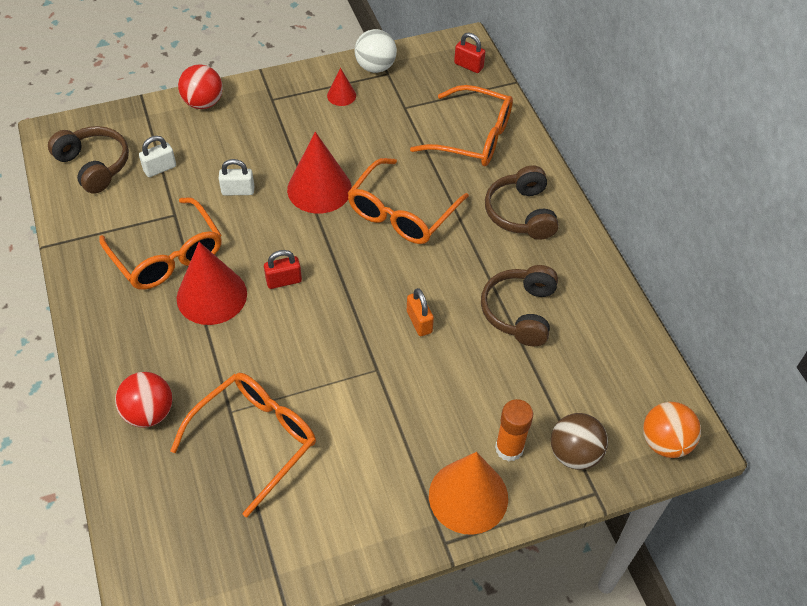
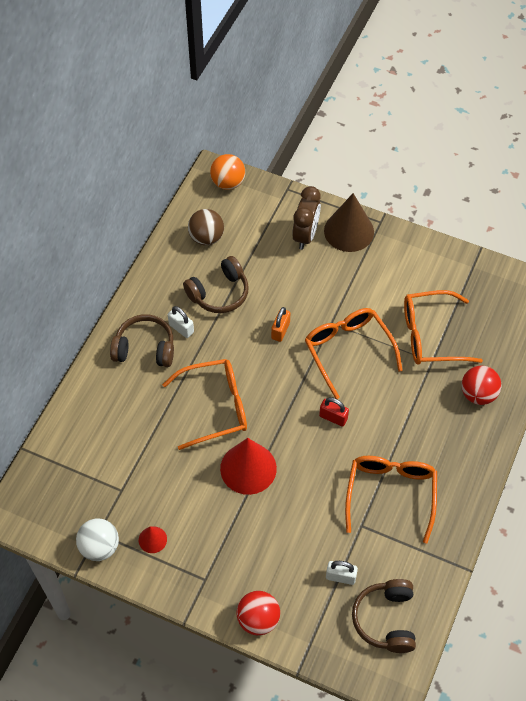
camera: 135 degrees left, 5 degrees up
(211, 296) = (385, 442): red cone -> none
(238, 191) = (303, 511): white padlock -> white padlock (181, 328)
(468, 66) = (34, 490): red padlock -> none
(468, 496) = (349, 231): orange cone -> brown cone
(473, 137) = (106, 426): orange glasses -> orange glasses (348, 351)
(509, 448) = (305, 235): orange glue stick -> brown clock
(521, 213) = (145, 348): brown headphones -> brown headphones turned 120 degrees counterclockwise
(574, 453) = (277, 210): brown ball -> brown ball (206, 237)

